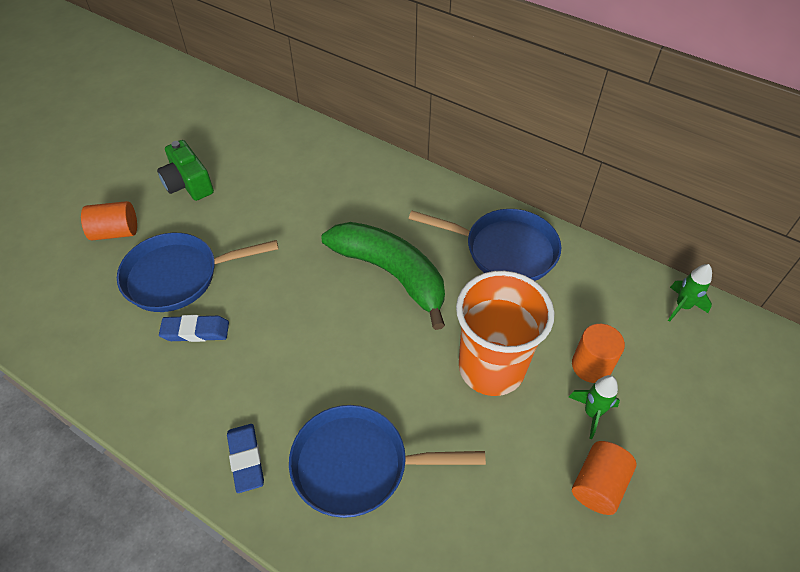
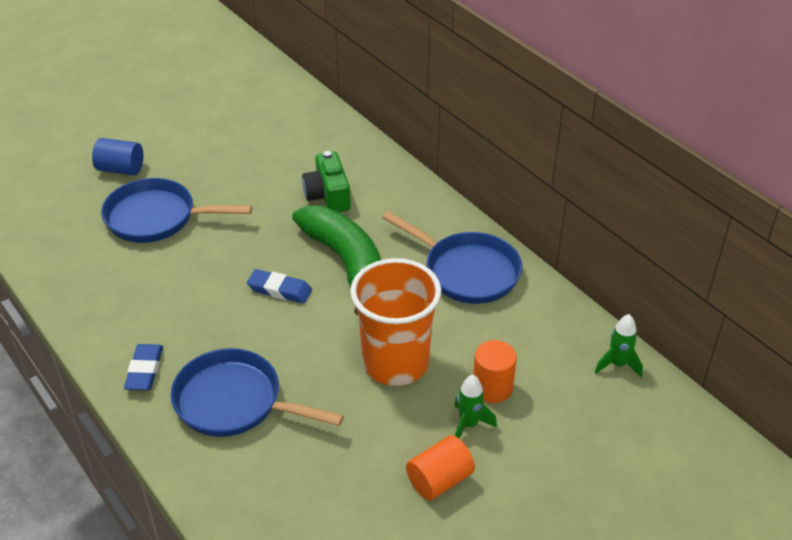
camera: 20 degrees right, 10 degrees down
(115, 232) = (121, 169): orange cylinder -> blue cylinder
(188, 183) = (202, 144): green camera -> green camera (328, 196)
(195, 331) = (150, 264): blue eraser -> blue eraser (280, 290)

